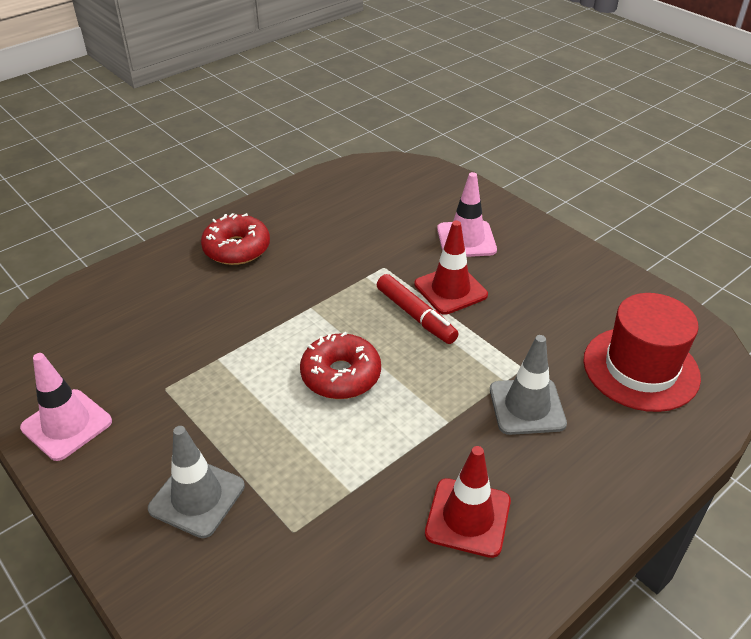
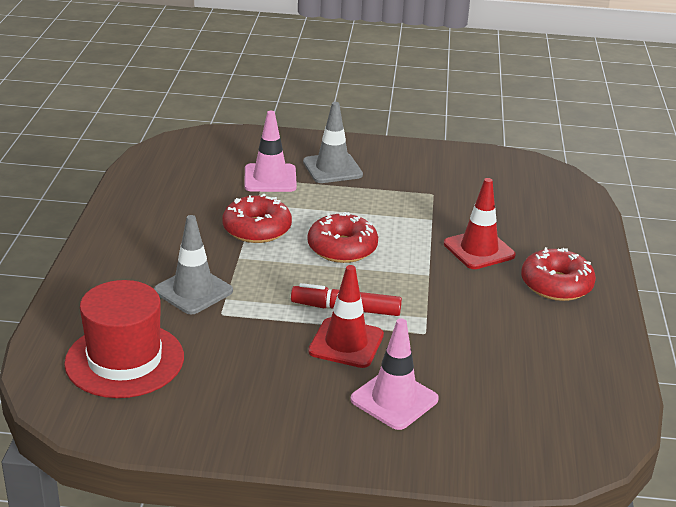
camera: 135 degrees right, 10 degrees down
(66, 425) = (450, 160): pink traffic cone -> pink traffic cone (270, 178)
(390, 450) = (257, 229): none -> red donut
(468, 517) = (175, 223): red traffic cone -> red traffic cone (479, 250)

